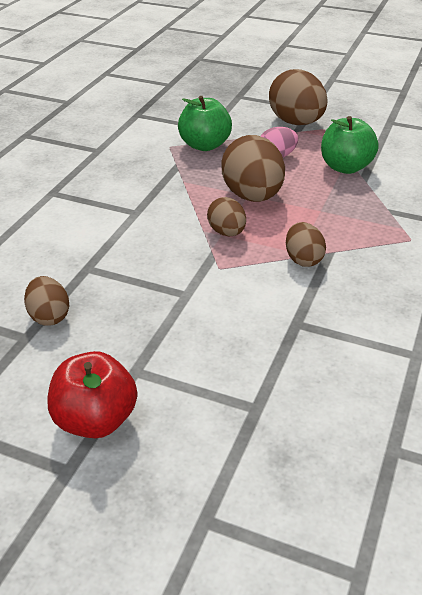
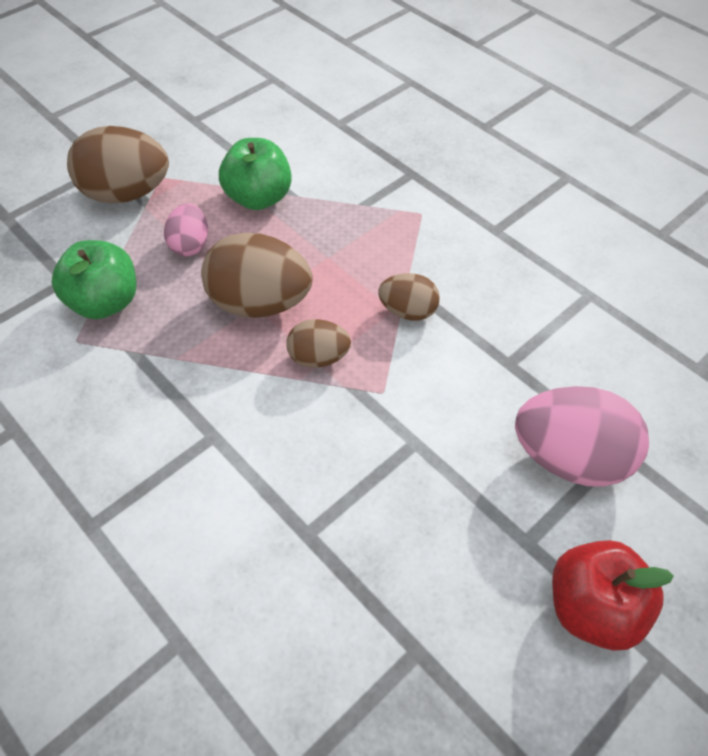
camera: 65 degrees left, 15 degrees up
(49, 316) = (388, 609): brown egg -> none
(226, 379) = (570, 458): none -> pink egg

